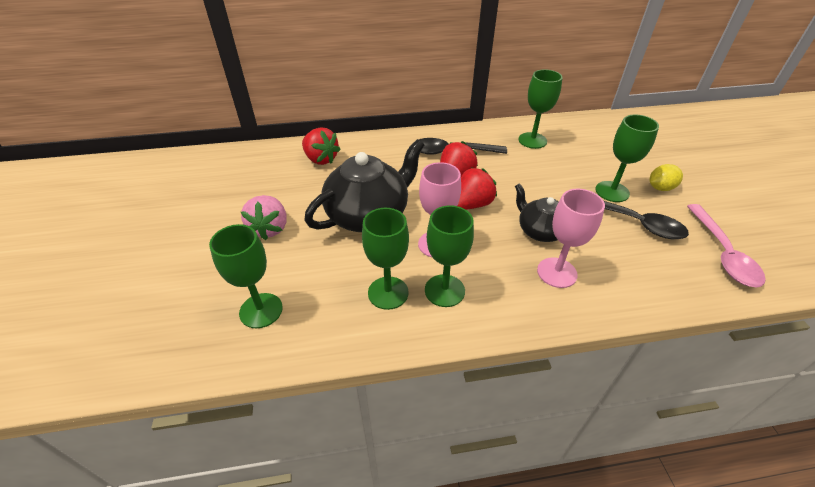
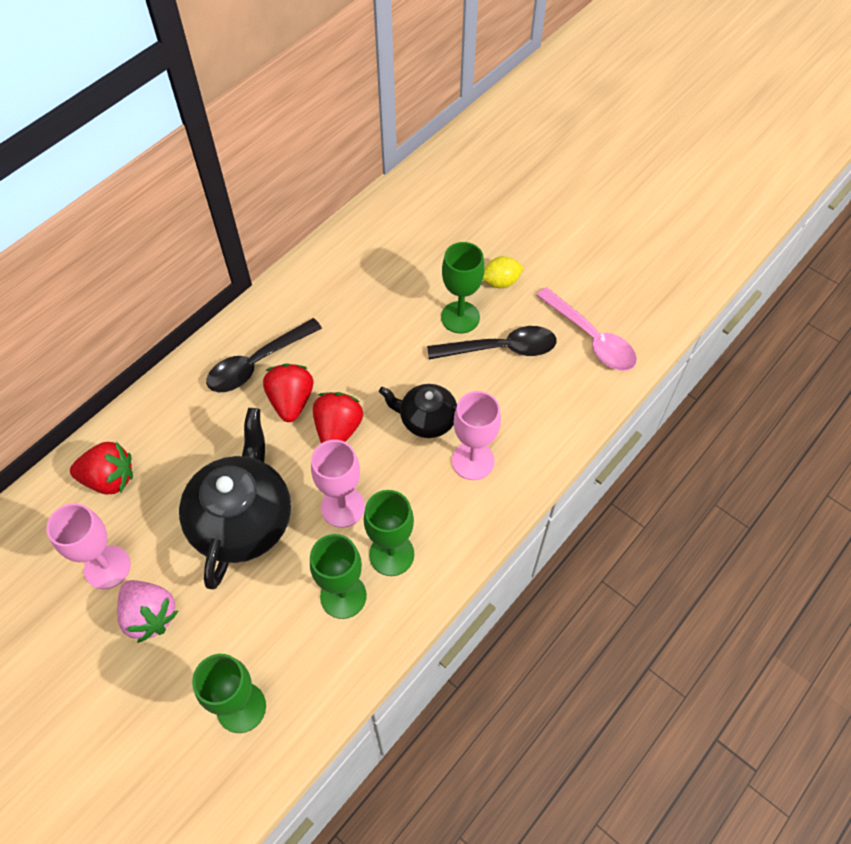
camera: 40 degrees left, 15 degrees up
(276, 194) = (107, 567): none -> pink goblet
(532, 140) = (333, 286): green goblet -> none
(660, 188) = (500, 282): yellow lemon -> yellow lemon turned 45 degrees clockwise

